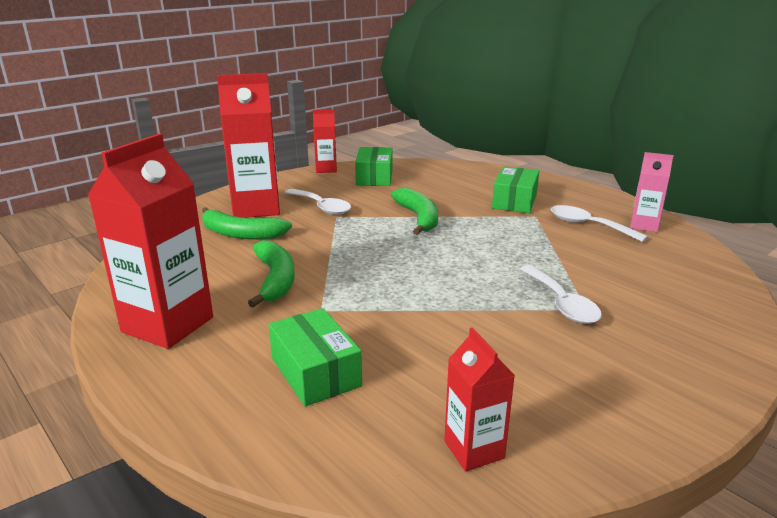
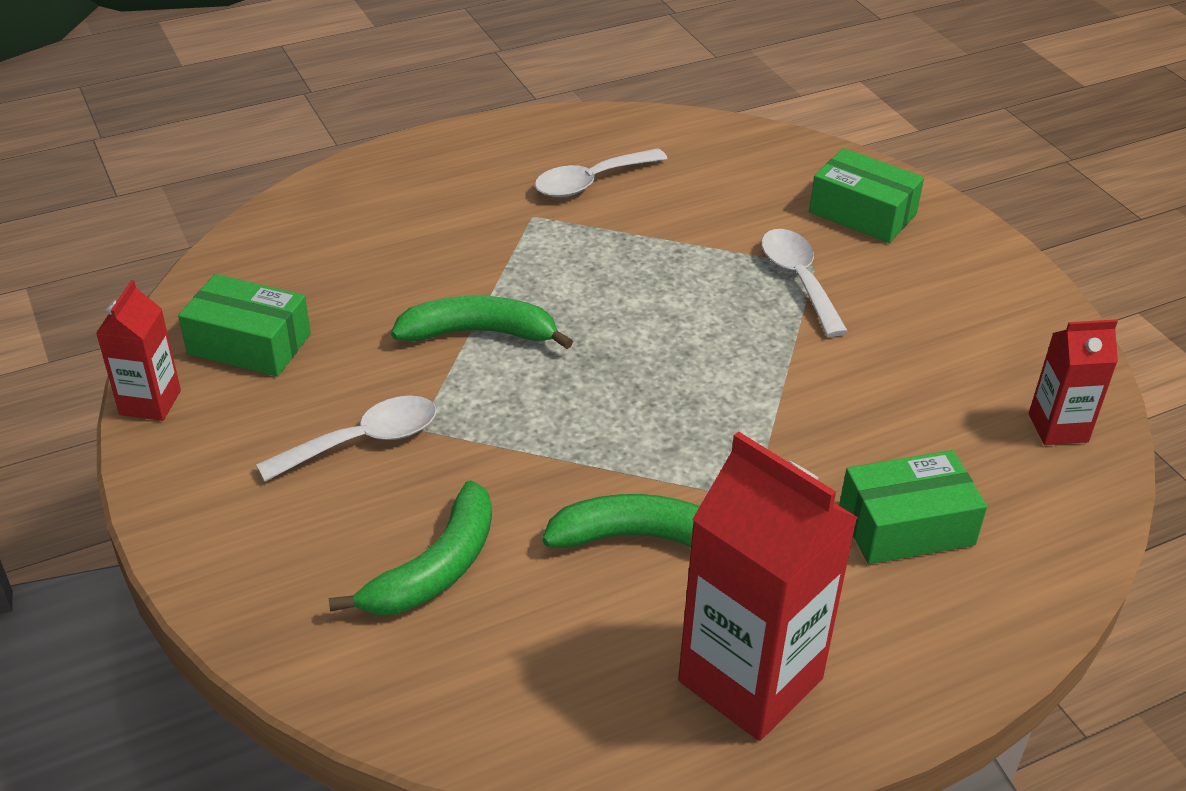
camera: 75 degrees left, 15 degrees up
(256, 208) = (315, 535): red carton -> none
(514, 201) = (466, 217): green box -> green box (862, 213)
(562, 303) = (798, 279): white spoon -> white spoon turned 105 degrees counterclockwise
(644, 225) = (613, 138): pink carton -> none

